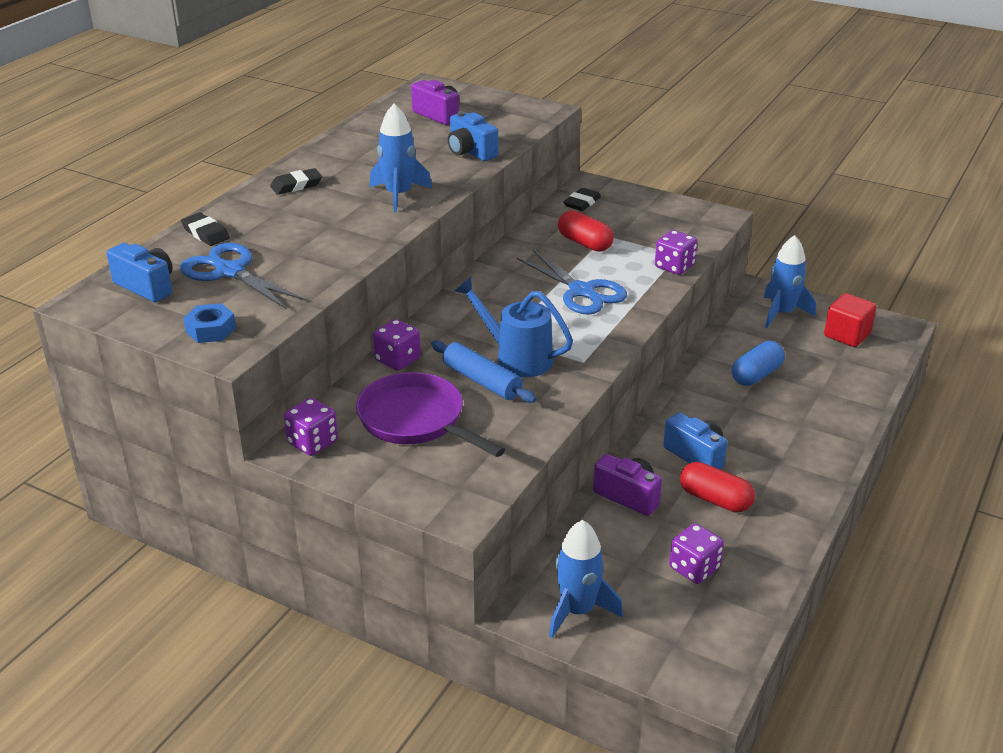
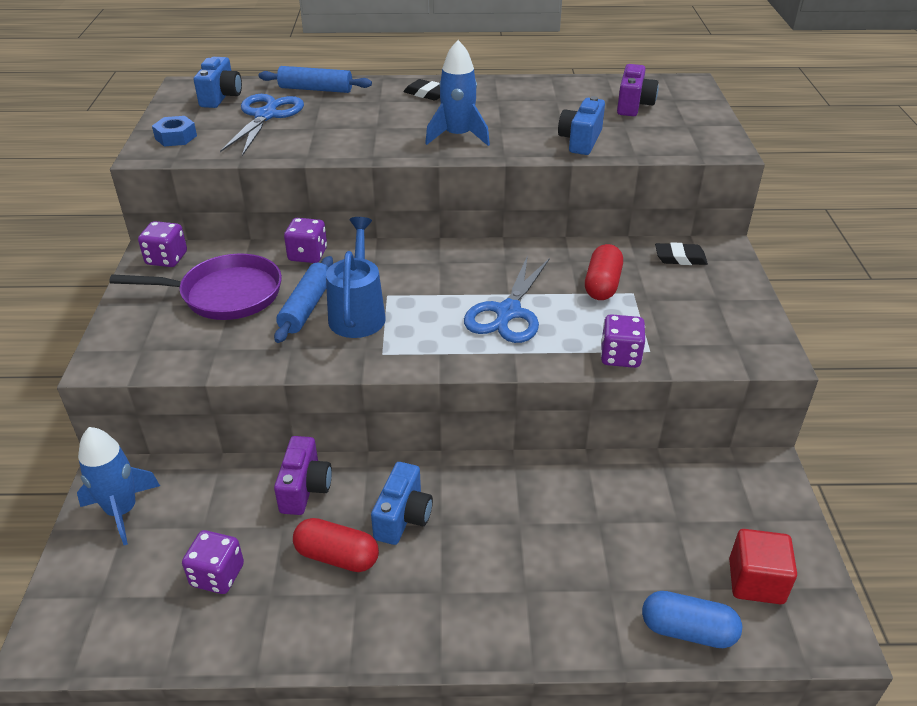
camera: 60 degrees right, 5 degrees up
(205, 233) = (316, 89): black eraser -> blue rolling pin
(416, 420) = (225, 294): purple pan -> purple pan turned 75 degrees clockwise
(715, 499) = (337, 556): red capsule -> red capsule turned 75 degrees counterclockwise
(756, 375) = (590, 520): blue capsule -> blue capsule (687, 630)
(782, 313) = (740, 504): blue rocket -> none

